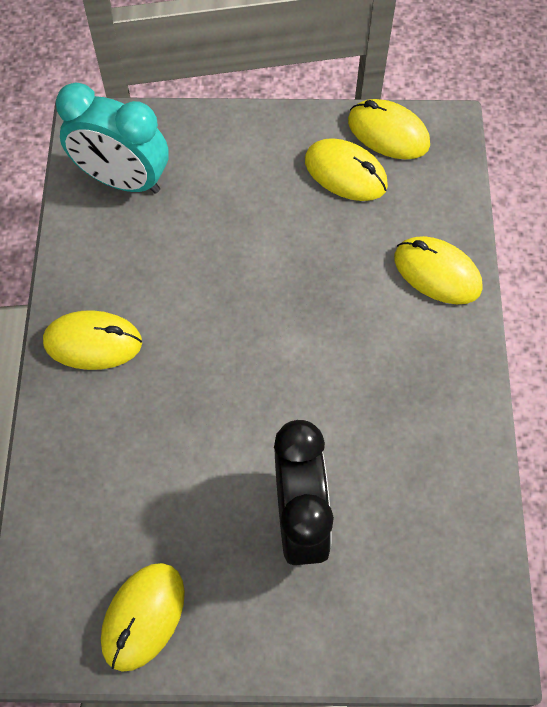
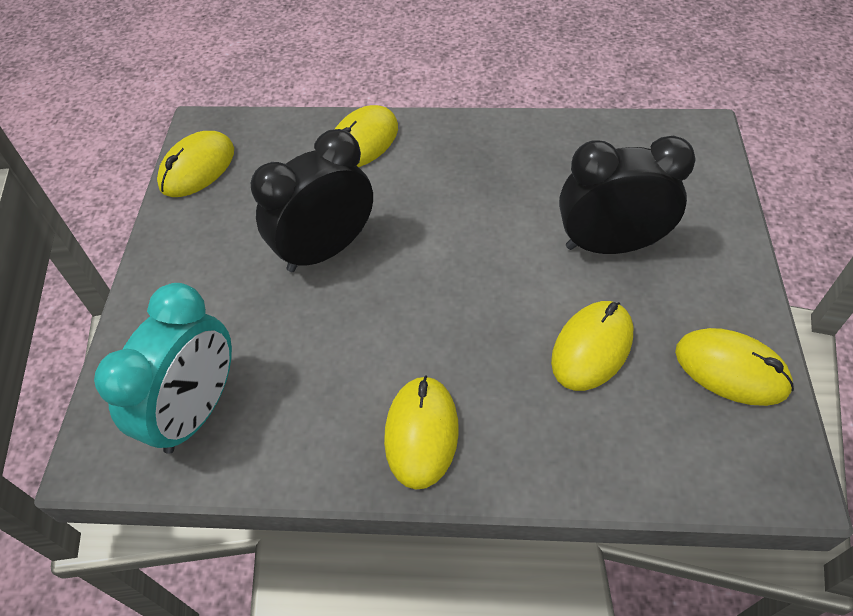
camera: 85 degrees left, 10 degrees down
(288, 252) = (325, 250): none -> black clock
(345, 173) = (238, 202): yellow mouse -> yellow mouse (591, 348)

